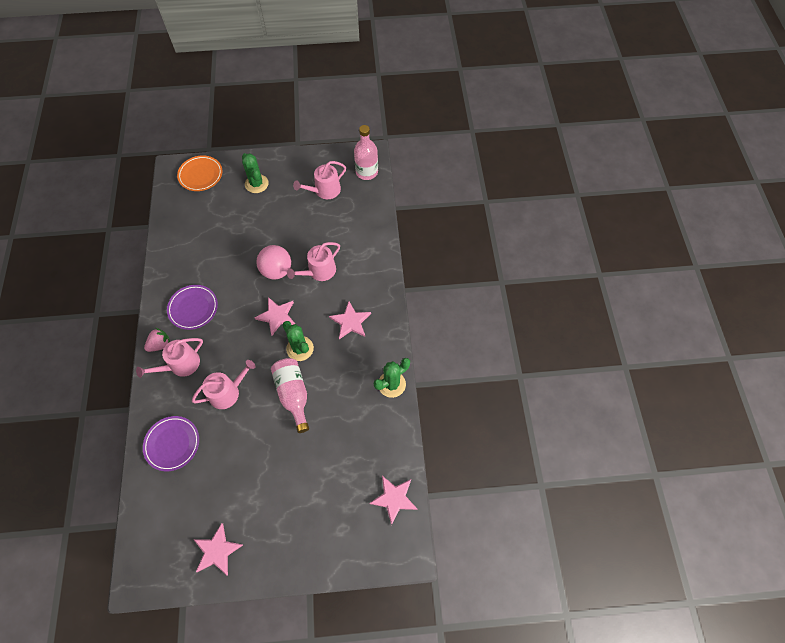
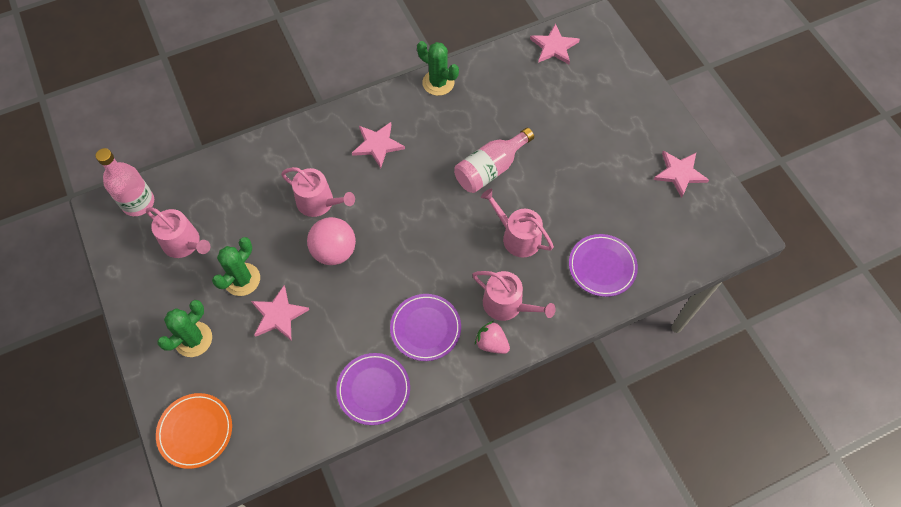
camera: 110 degrees left, 0 degrees up
(171, 267) = (373, 390): none -> purple plate
(277, 316) = (399, 225): pink star -> pink star (278, 315)
(300, 348) = (432, 184): green cactus -> green cactus (242, 279)

